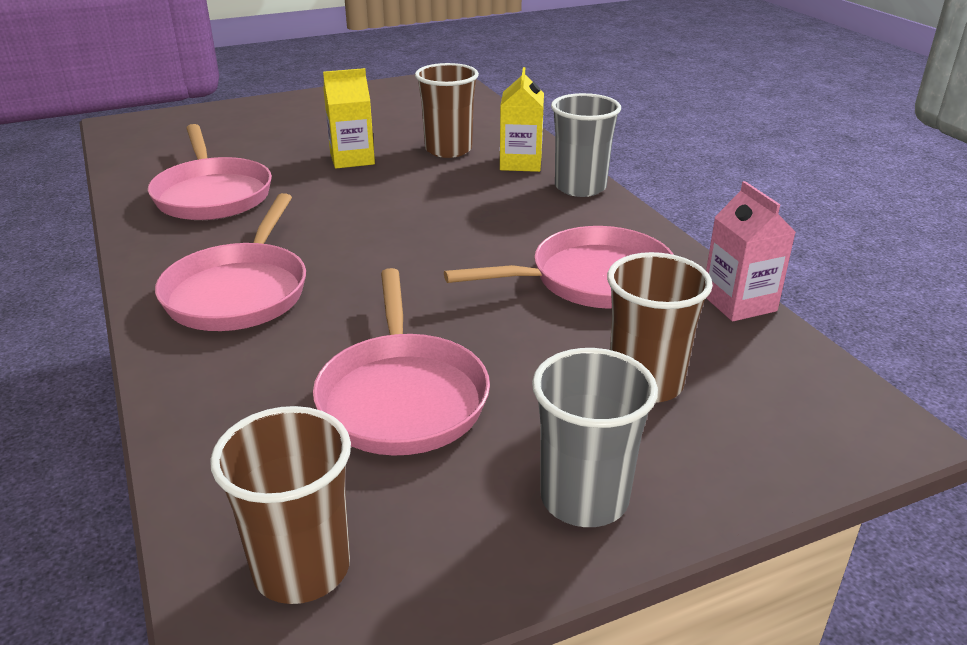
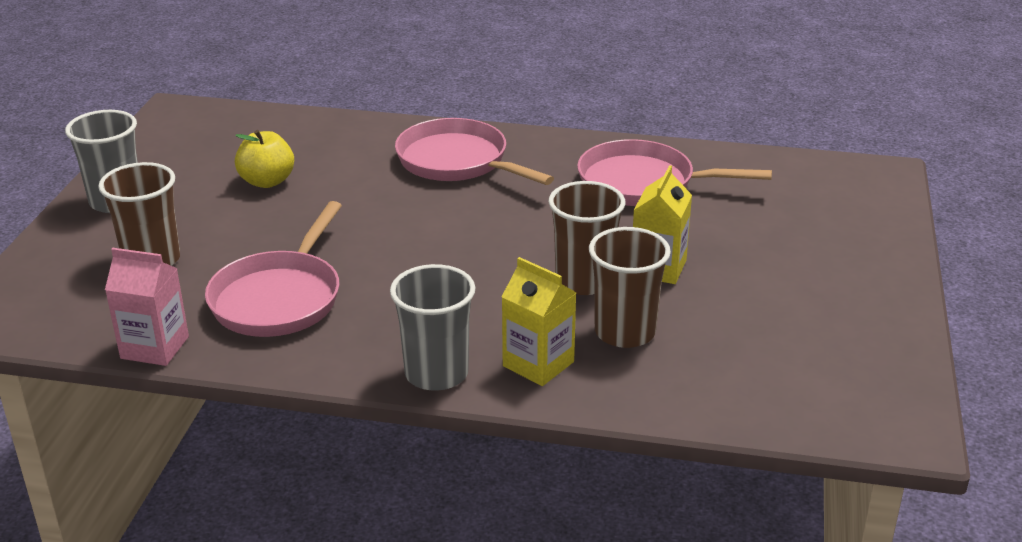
camera: 125 degrees right, 0 degrees up
(301, 568) = (195, 128): brown cup -> brown cup (584, 281)
(402, 396) = (267, 181): pink pan -> yellow apple

